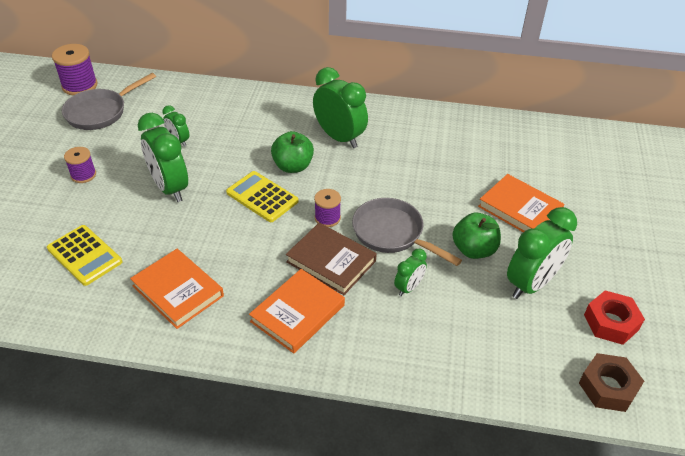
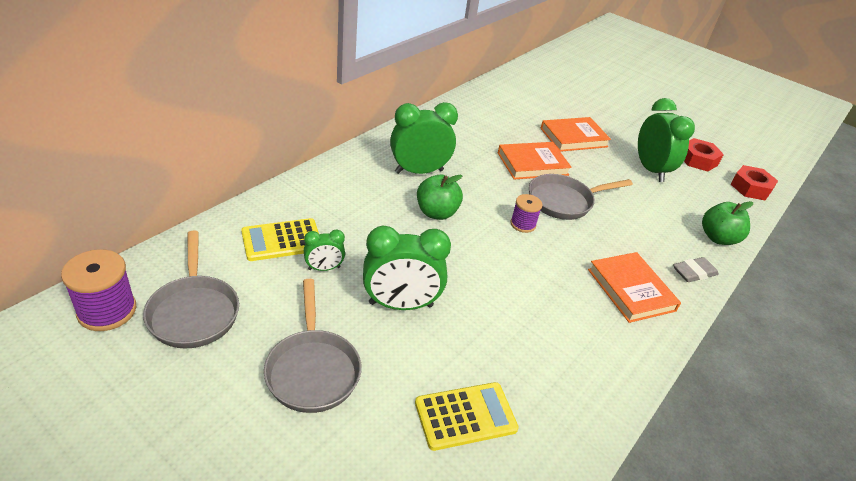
camera: 65 degrees left, 5 degrees down
(83, 175) = (312, 370): purple spool -> grey pan
(178, 291) = (565, 356): orange book -> orange book (532, 164)
(262, 197) = (466, 248): yellow calculator -> yellow calculator (282, 240)
(331, 261) = (578, 245): brown book -> none
(369, 357) = (694, 272): none -> grey eraser
(408, 287) = (629, 221): green clock -> none
(474, 250) = (604, 175): green apple -> green apple (718, 238)
(608, 387) = (750, 188): brown nut -> red nut

